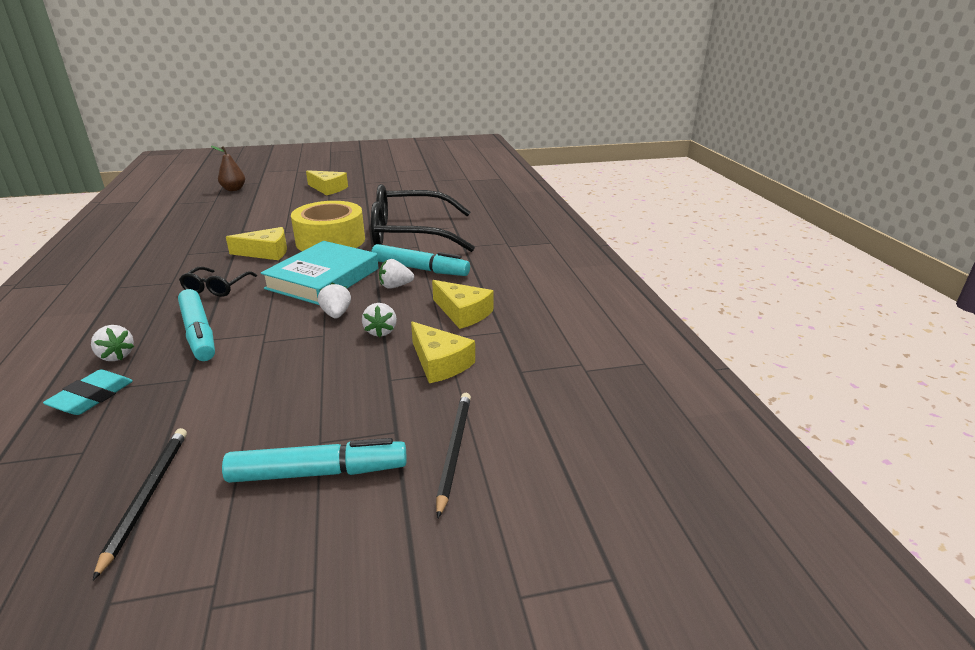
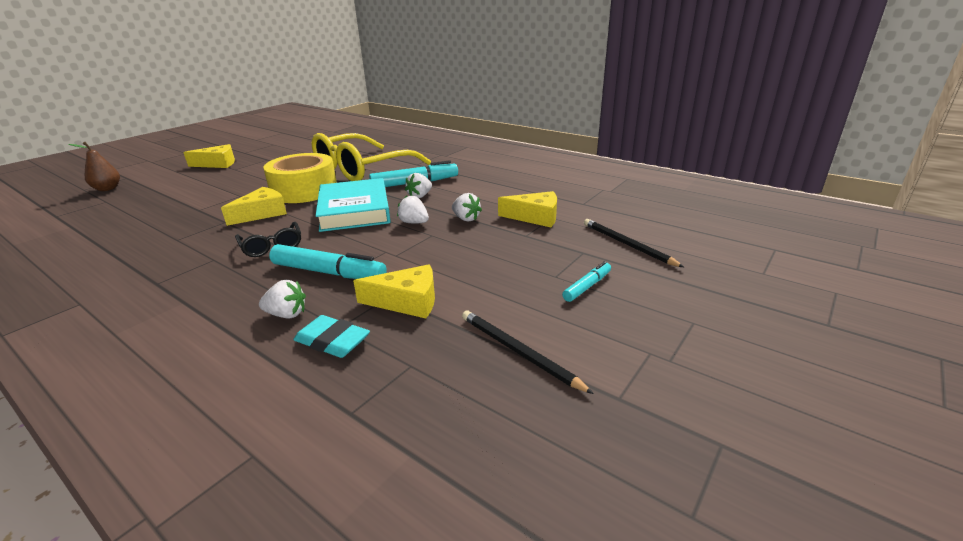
camera: 40 degrees left, 0 degrees up
(92, 397) = (332, 341): turquoise eraser -> turquoise eraser turned 45 degrees counterclockwise
(318, 472) = (587, 286): turquoise marker -> turquoise marker, size x0.54
(410, 234) = (362, 169): black glasses -> yellow glasses
(463, 313) = (494, 193): yellow cheese -> yellow cheese (407, 301)

